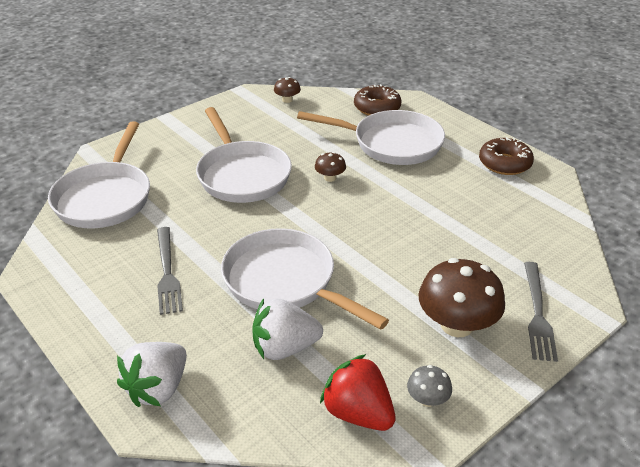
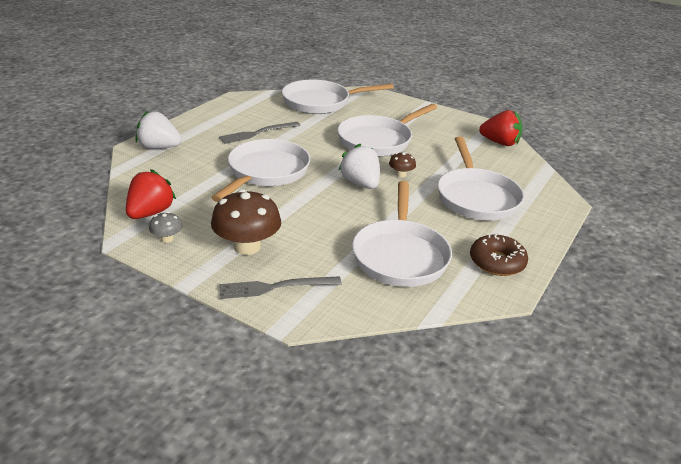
camera: 70 degrees right, 5 degrees down
(284, 348) = (202, 180): white strawberry -> white strawberry (360, 184)
(287, 100) = (500, 143): brown mushroom -> red strawberry
(377, 108) = (530, 184): brown donut -> none
(487, 216) = (400, 255): none -> white pan

